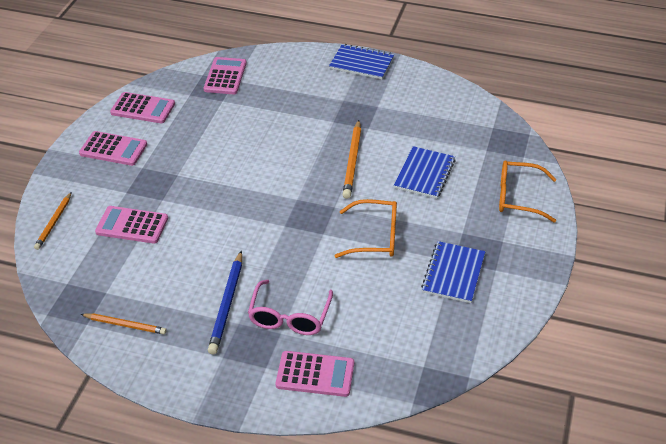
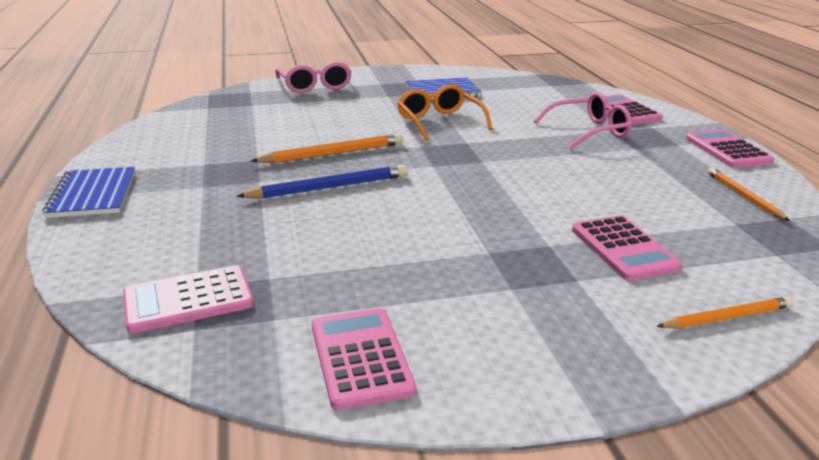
camera: 120 degrees left, 15 degrees down
(113, 149) = (506, 338): pink calculator -> pink calculator (727, 150)
(227, 304) = (625, 158): blue pencil -> blue pencil (329, 187)
(424, 174) = (318, 120): blue notebook -> none
(518, 197) = (315, 86): orange glasses -> pink glasses

